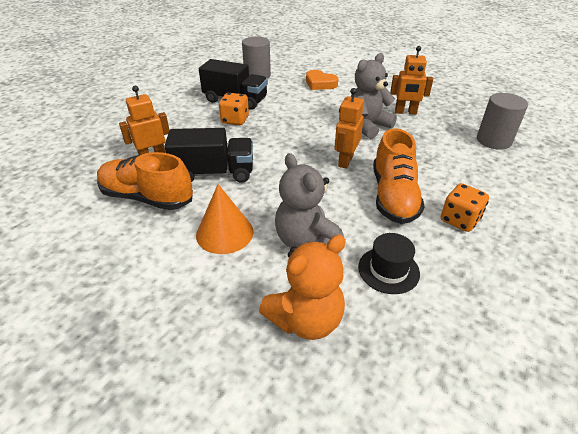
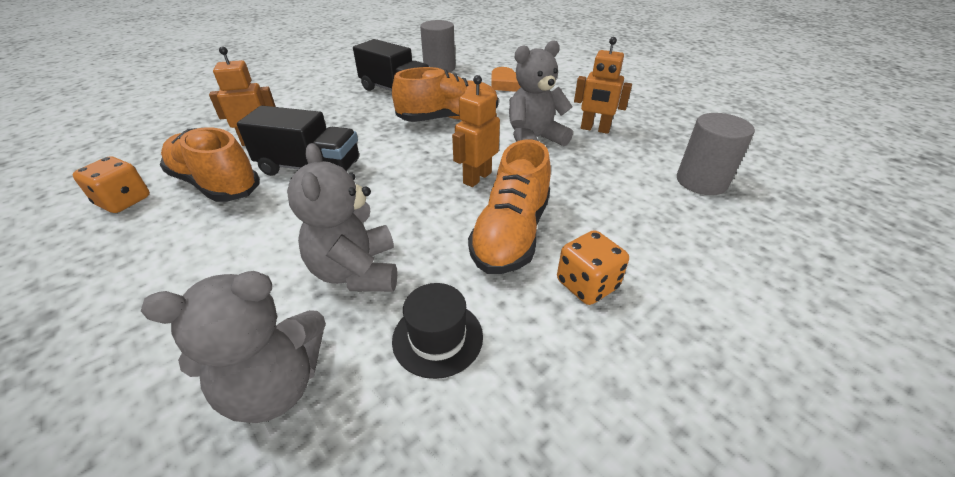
camera: 15 degrees right, 0 degrees up
(224, 233) = (266, 242): orange cone -> none
(235, 120) = (379, 112): orange dice -> orange dice (124, 201)
(294, 118) = (448, 119): none -> orange shoe
(306, 319) = (275, 385): orange teddy bear -> grey teddy bear

